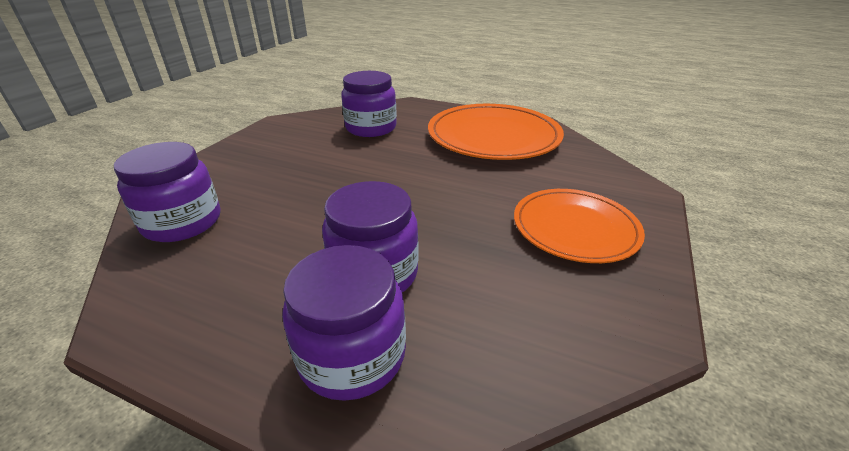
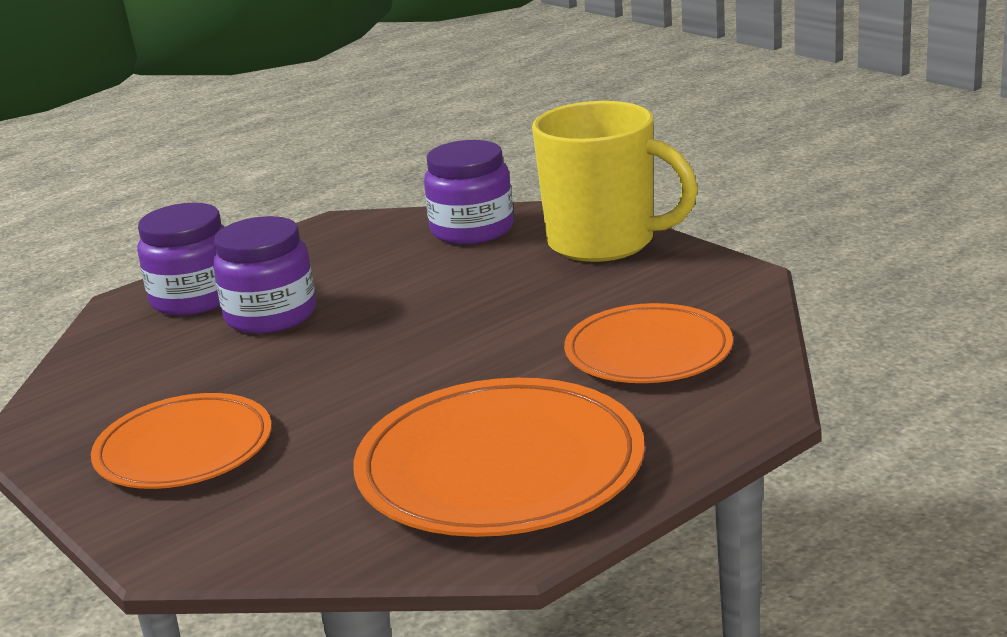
camera: 120 degrees right, 10 degrees down
(225, 163) = (605, 243): none -> yellow mug
(371, 128) = (648, 351): purple jar -> orange plate

